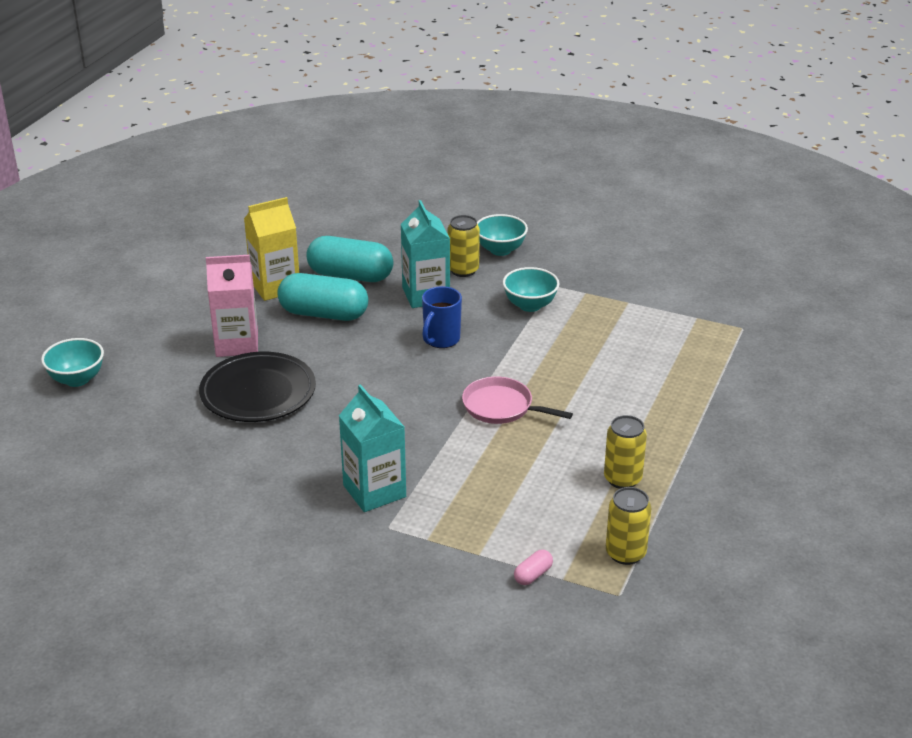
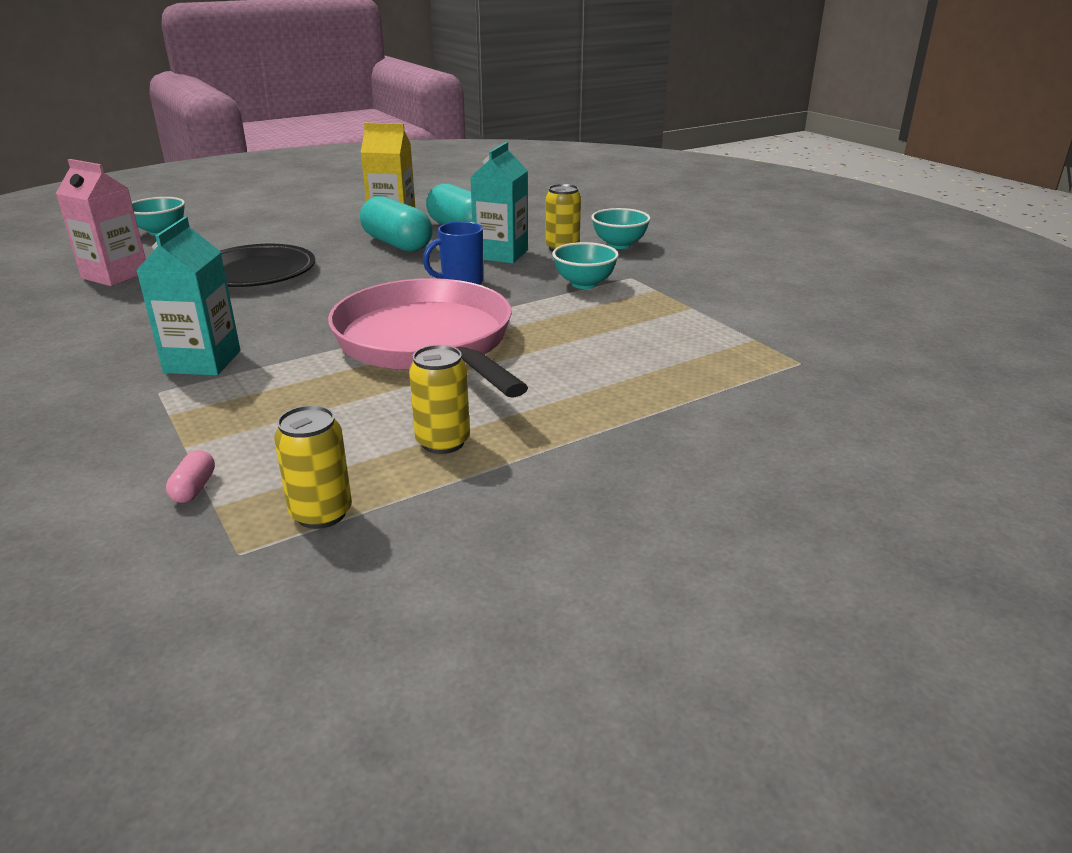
camera: 35 degrees right, 5 degrees down
(237, 344) = (300, 243): pink carton -> pink carton (115, 275)
(501, 407) = (427, 342): pink pan -> pink pan, size x2.13
(533, 575) = (194, 488): pink capsule -> pink capsule turned 75 degrees counterclockwise

